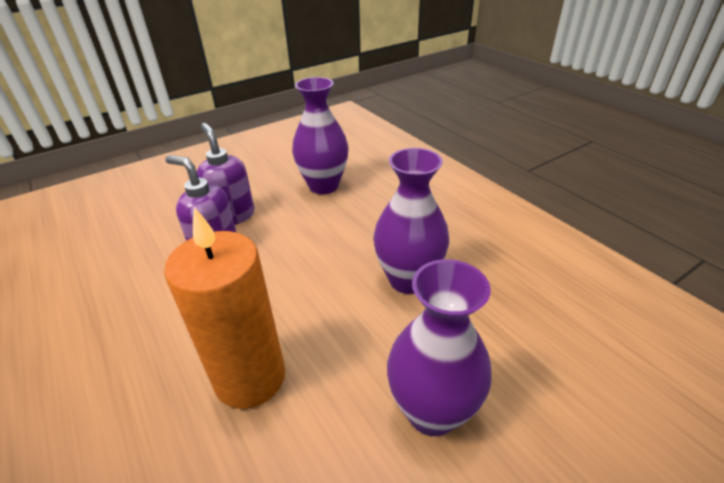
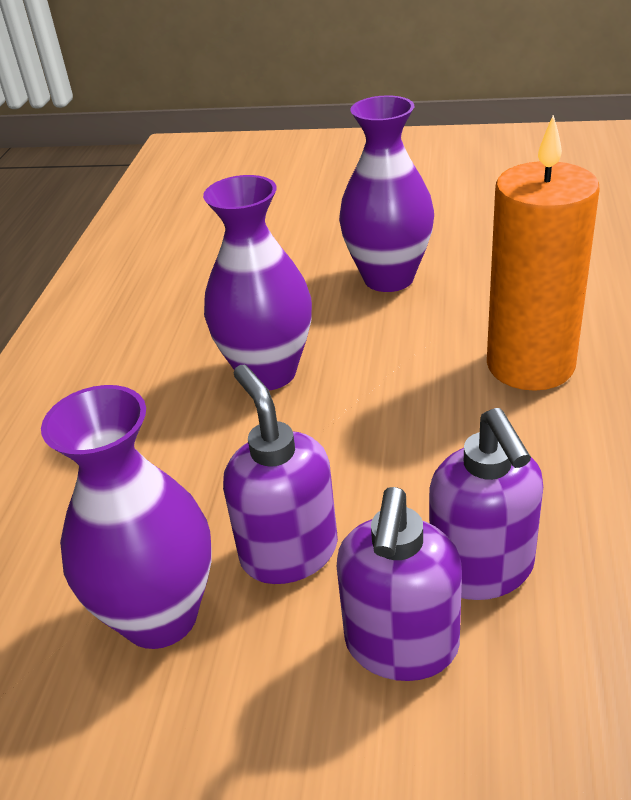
camera: 135 degrees left, 0 degrees up
(300, 219) = (288, 552): none -> purple soap dispenser

